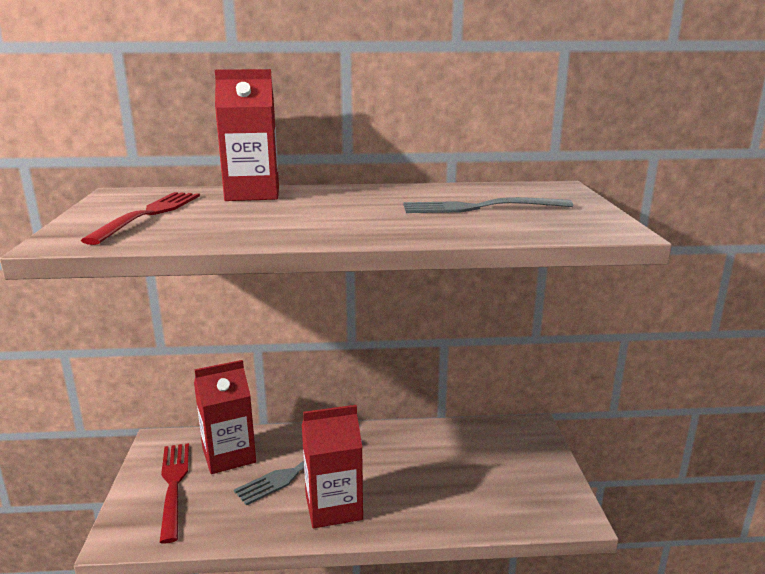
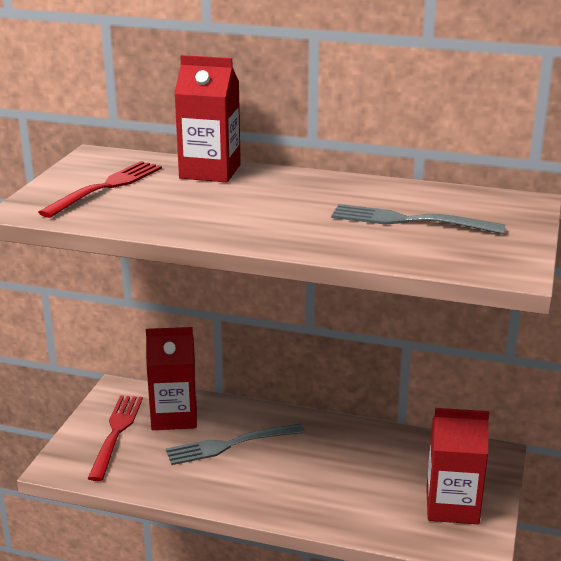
camera: 20 degrees right, 5 degrees up
(333, 507) = (248, 485): red carton -> red carton (452, 506)

